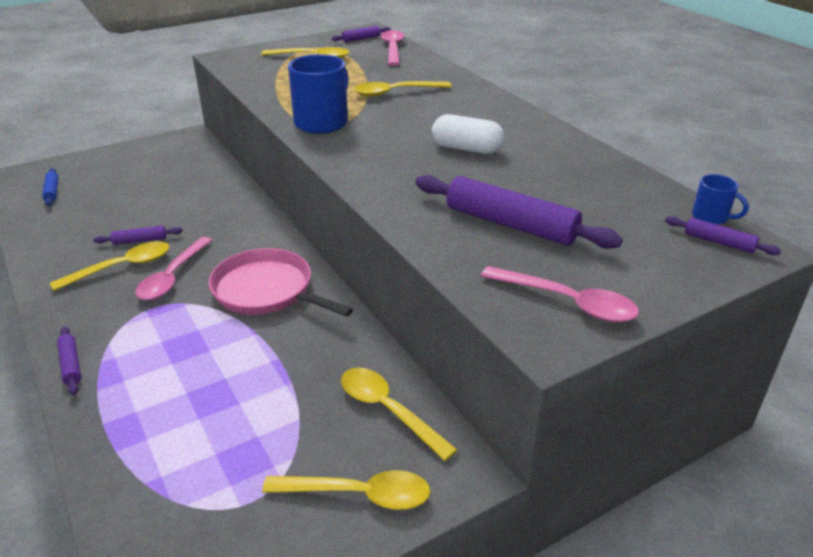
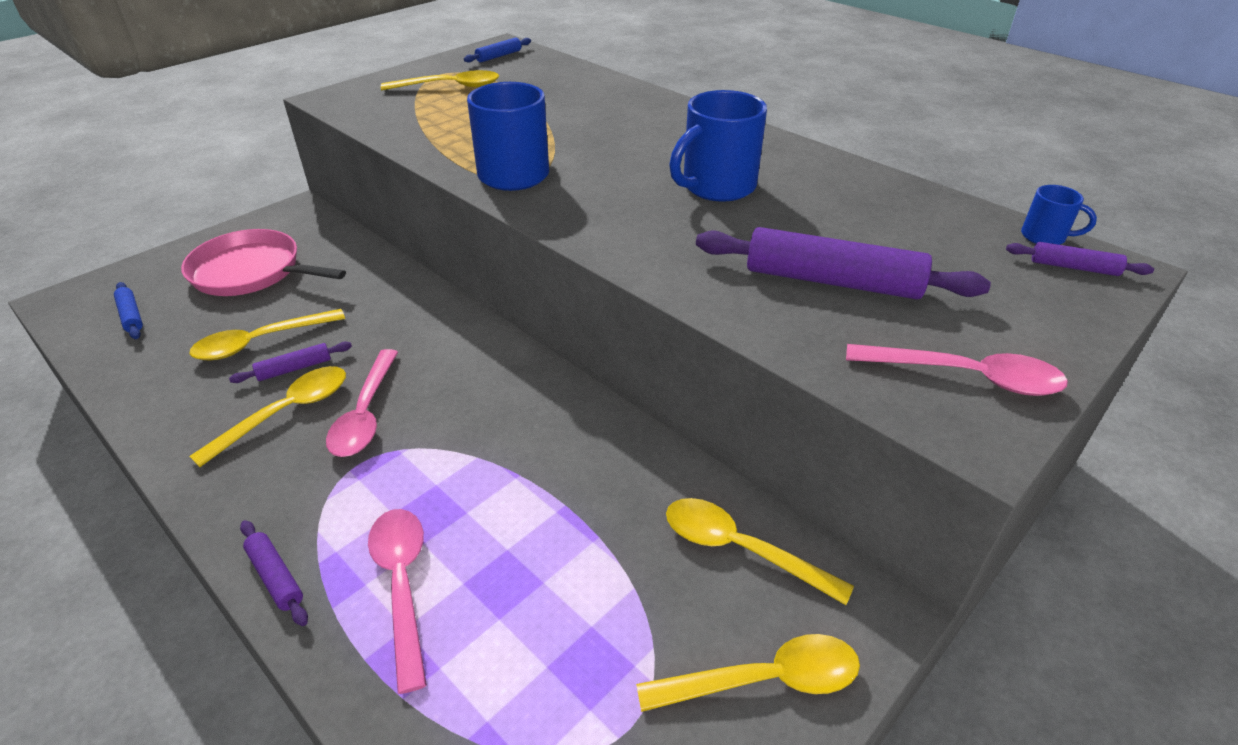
camera: 15 degrees left, 5 degrees up
(267, 290) = (504, 411): pink pan -> pink pan (252, 272)
(361, 39) = (499, 56): purple rolling pin -> blue rolling pin
(392, 49) = (546, 66): pink spoon -> pink spoon (402, 585)
(395, 93) = (584, 123): yellow spoon -> yellow spoon (260, 342)
(466, 149) = (716, 187): white capsule -> blue mug

